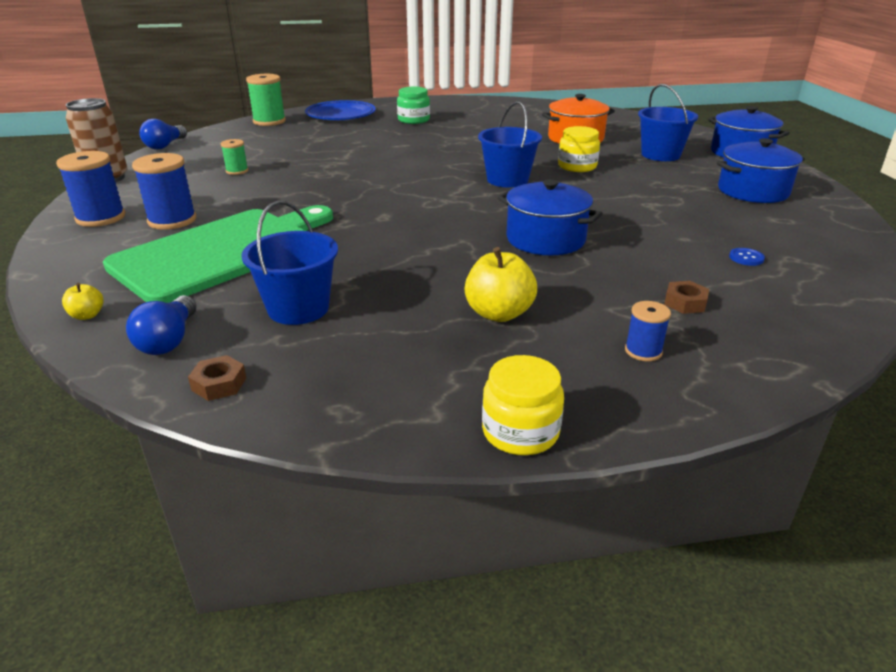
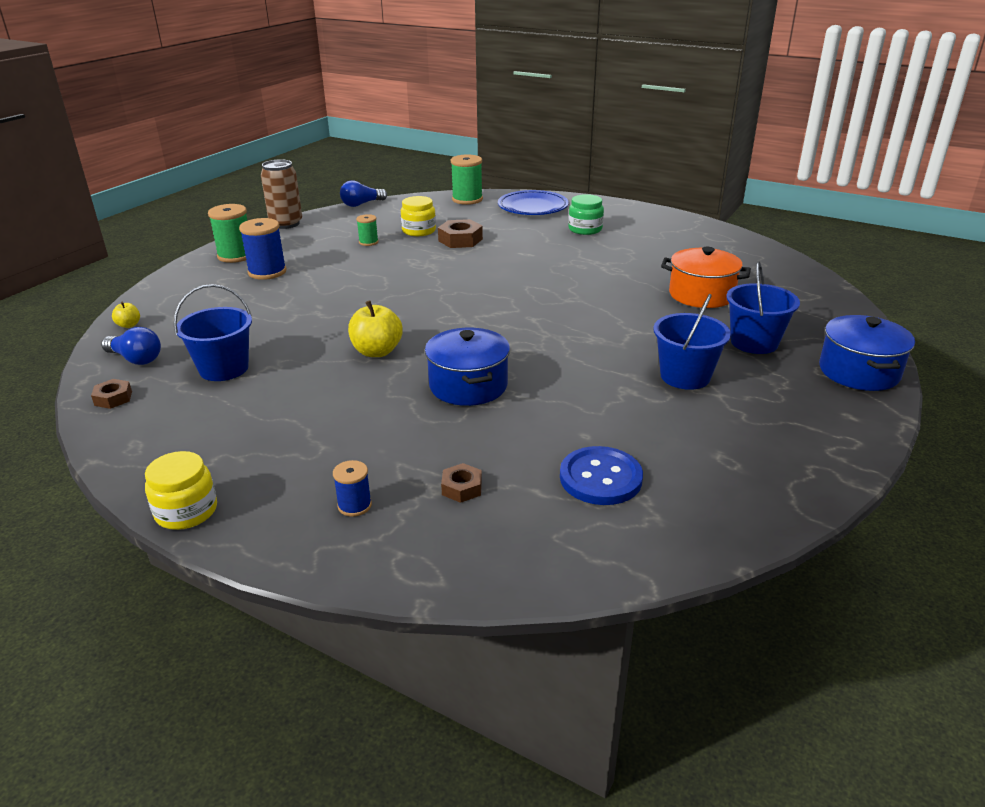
camera: 40 degrees right, 0 degrees up
(101, 218) = (236, 256): blue spool -> green spool
(169, 340) = (136, 359): blue light bulb -> blue light bulb turned 105 degrees counterclockwise
(222, 252) = (254, 308): green cutting board -> none
(324, 149) = (460, 240): none -> brown nut
(499, 313) = (322, 429): yellow apple -> yellow apple (377, 351)
(507, 180) = (547, 318): blue bucket -> blue bucket (685, 376)
(577, 166) = (638, 326): yellow jar -> yellow jar (419, 231)
(746, 258) = (600, 478): blue button -> blue button, size x2.26
(753, 191) = (766, 419): blue pot -> none

